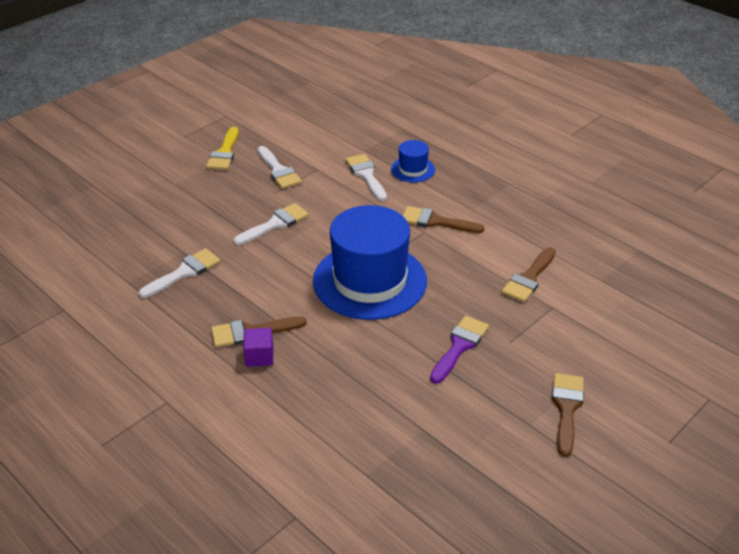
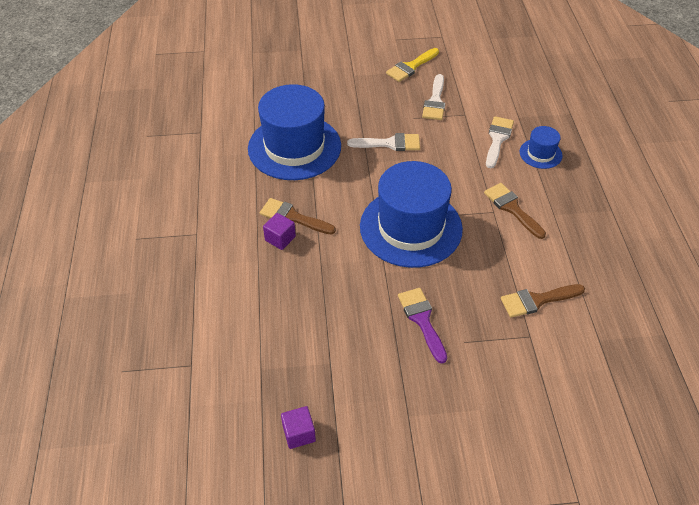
camera: 40 degrees right, 10 degrees up
(184, 272) = (294, 147): white brush -> blue hat
(459, 346) = (422, 320): purple brush -> purple brush turned 90 degrees counterclockwise
(459, 501) = (299, 433): none -> purple cube
(566, 408) = (450, 423): brown brush -> none

